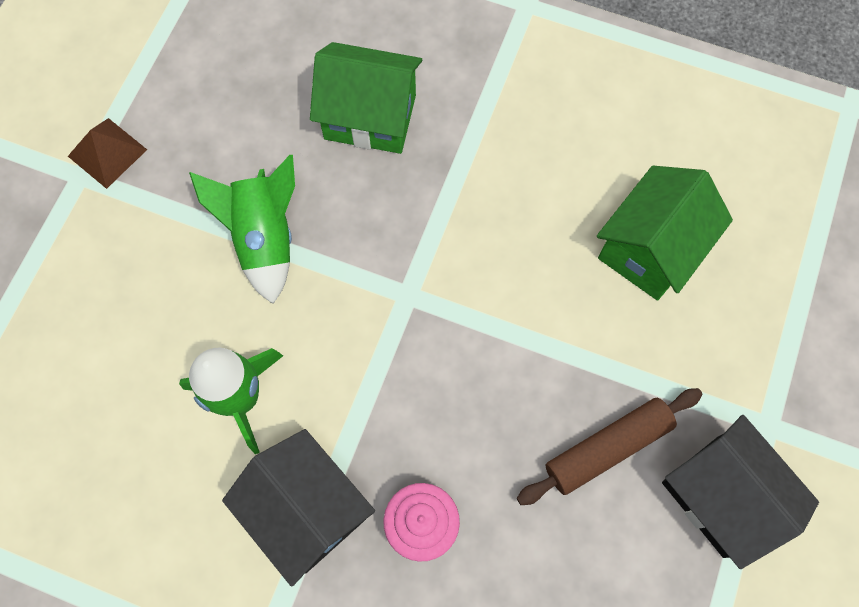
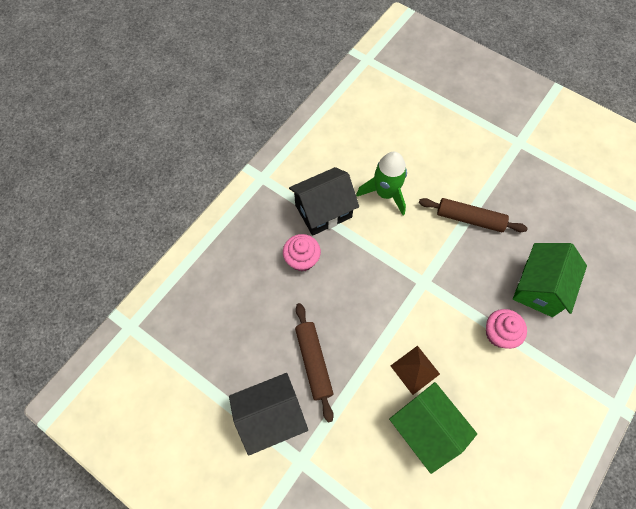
camera: 105 degrees right, 5 degrees down
(107, 152) = (531, 155): brown pyramid -> brown pyramid (415, 370)
(264, 238) = (469, 219): green rocket -> brown rolling pin
(466, 166) = (499, 334): none -> pink cupcake

